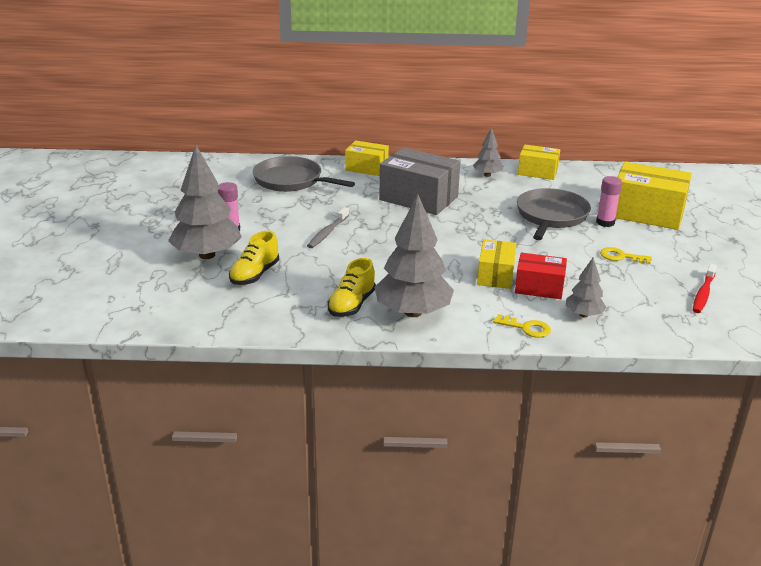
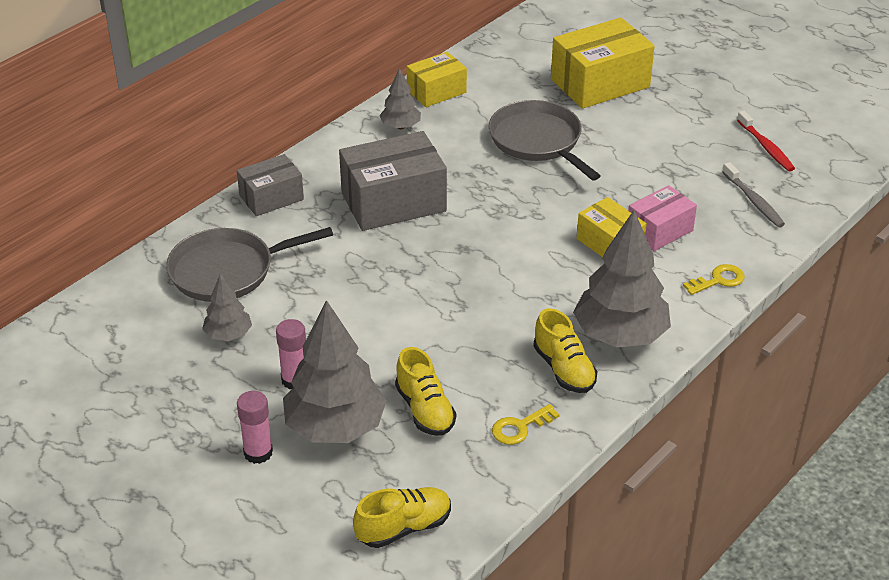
camera: 50 degrees left, 10 degrees up
(149, 306) = (404, 528): none -> yellow shoe
(328, 232) = (392, 308): grey toothbrush -> grey toothbrush (753, 201)
(367, 168) = (271, 197): yellow box -> grey box
(539, 287) = (659, 231): red box -> pink box
(583, 314) = (730, 233): grey tree -> grey tree (228, 335)
(605, 222) = (588, 118): pink glue stick -> pink glue stick (258, 453)
(621, 257) = (659, 150): yellow key -> yellow key (520, 427)

